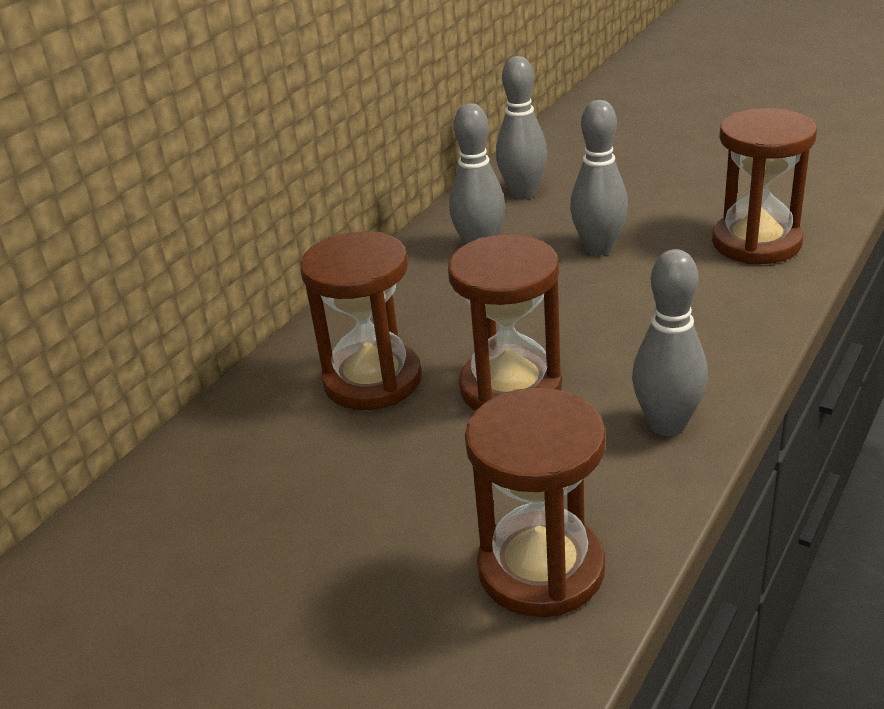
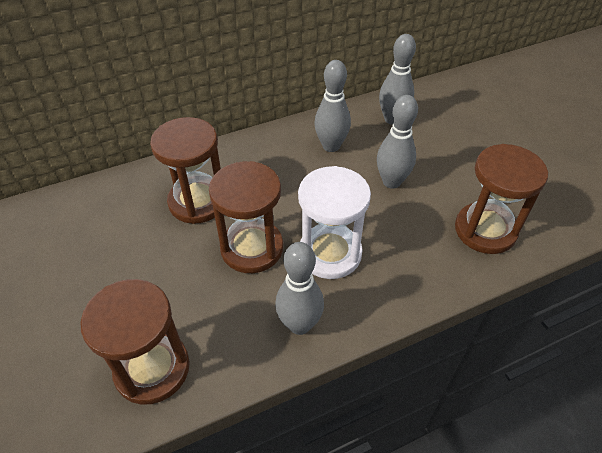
camera: 30 degrees right, 15 degrees up
(614, 344) = (330, 253): none -> white hourglass

